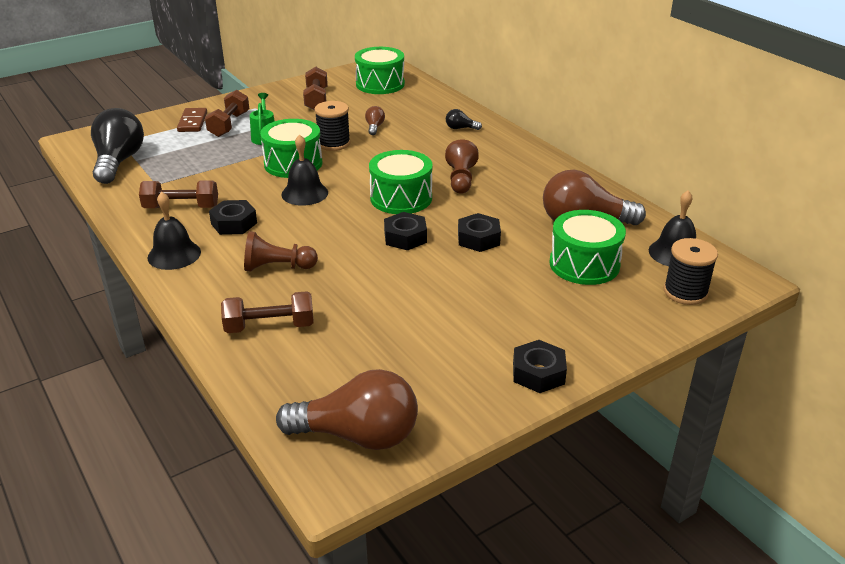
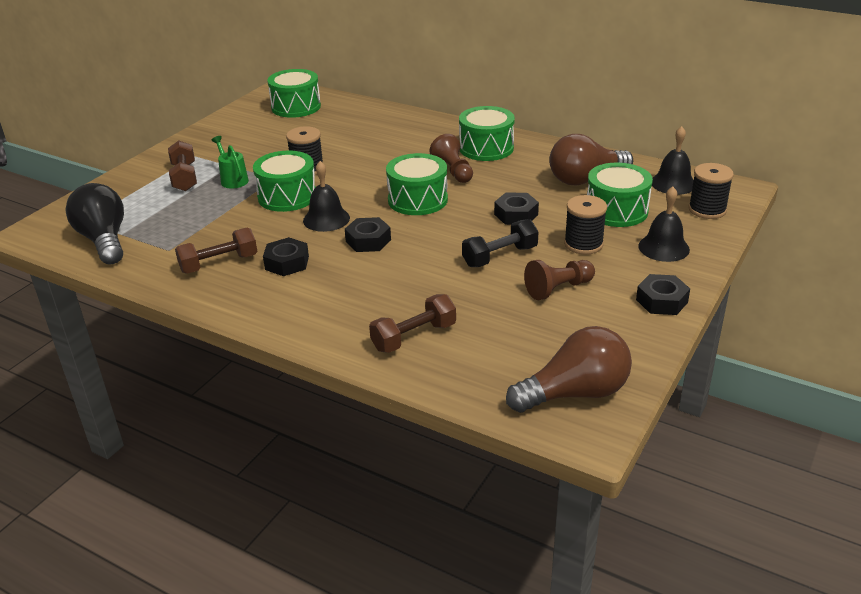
camera: 25 degrees left, 0 degrees up
(174, 254) = (258, 306): black bell -> black bell (663, 247)
(192, 122) = (143, 184): brown domino -> none
(277, 267) = (368, 287): brown pawn -> brown pawn (558, 289)
(316, 99) = (248, 134): brown dumbbell -> none
(374, 127) = (331, 146): brown light bulb -> none
(405, 237) = (454, 230): black nut -> black nut (368, 241)
(422, 275) = (500, 256): none -> black dumbbell
(460, 128) = (409, 128): black light bulb -> none
(514, 165) = (486, 148): none -> green drum
(516, 288) = (583, 244): none -> black spool

